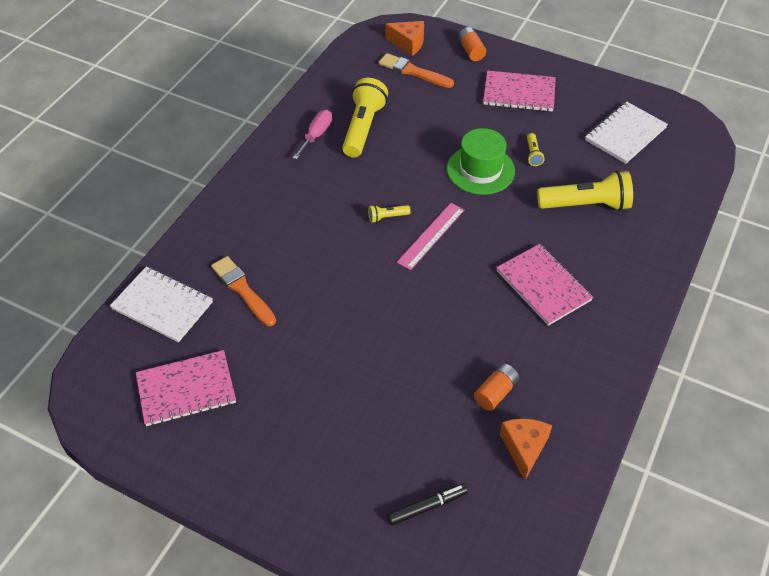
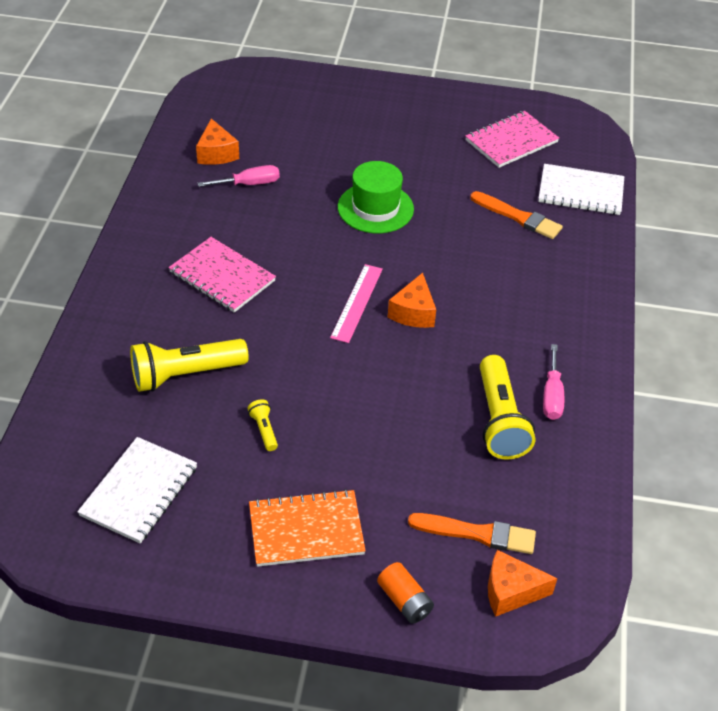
camera: 160 degrees right, 5 degrees down
(387, 217) = (413, 312): yellow flashlight -> orange cheese
(427, 506) = (284, 110): black marker -> none
(480, 170) = (326, 393): green hat -> green hat (375, 208)
(495, 392) = (249, 184): orange battery -> pink screwdriver
(519, 93) = (306, 530): pink notebook -> orange notebook

